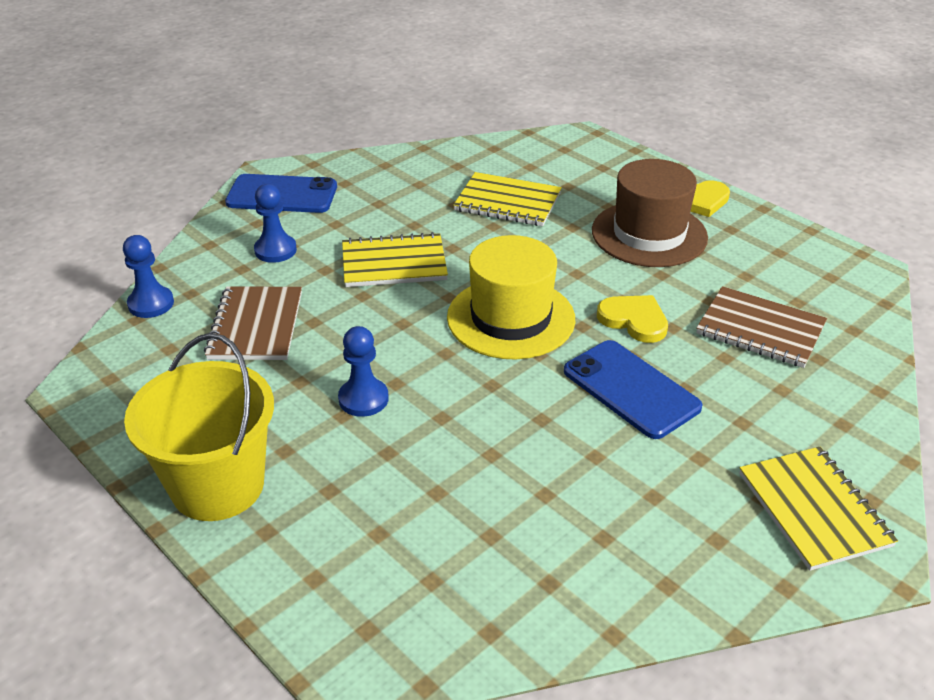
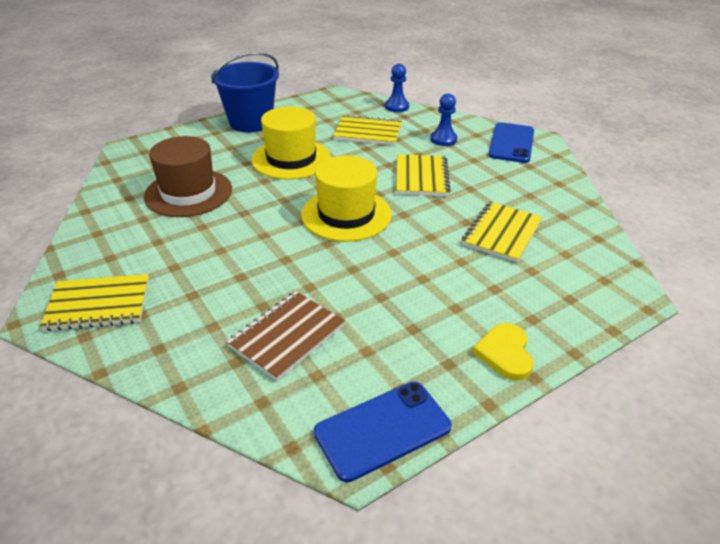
camera: 100 degrees right, 0 degrees up
(217, 486) = (251, 122): yellow bucket -> blue bucket
(255, 326) = (368, 132): brown notebook -> yellow notebook
(363, 399) = (291, 159): blue pawn -> yellow hat
(631, 389) = (251, 251): blue phone -> blue phone (382, 429)
(634, 320) = (324, 268): yellow heart -> none
(649, 234) = (444, 303): brown hat -> brown hat (188, 193)

